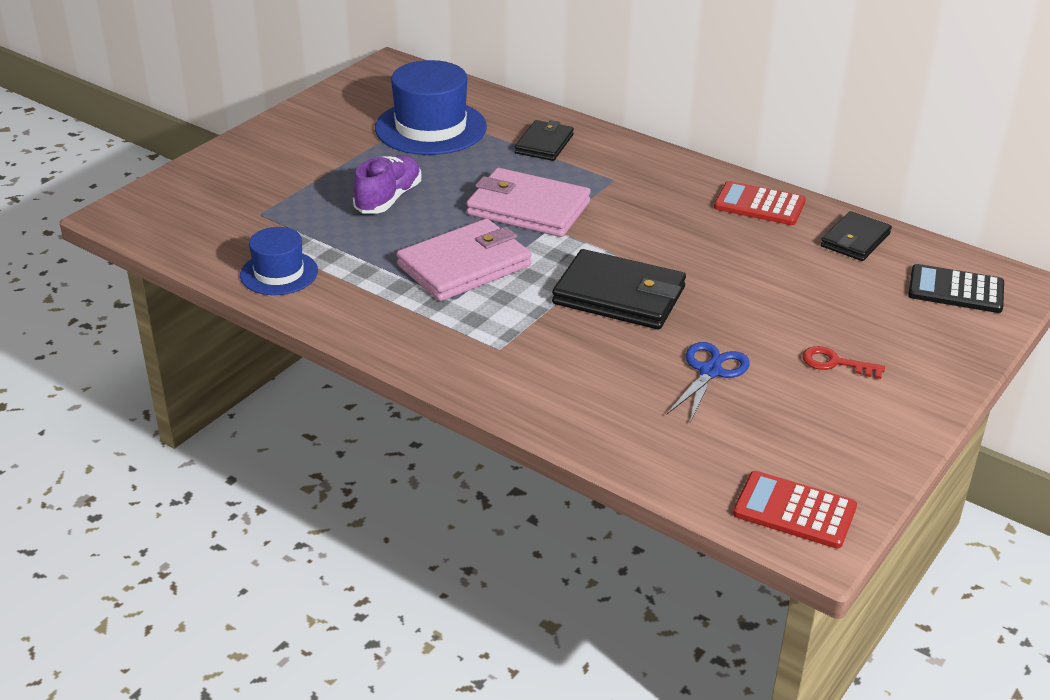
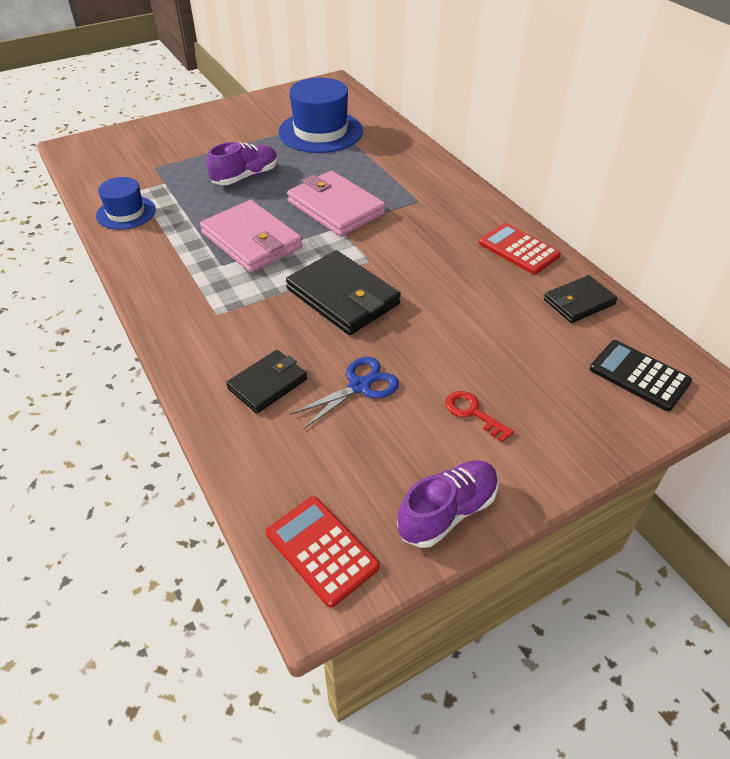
camera: 25 degrees right, 10 degrees up
(464, 266) = (251, 240): pink wallet -> pink wallet turned 60 degrees clockwise
(544, 144) = (390, 161): black wallet -> black wallet (268, 384)
(877, 447) = (447, 512): none -> purple shoe

